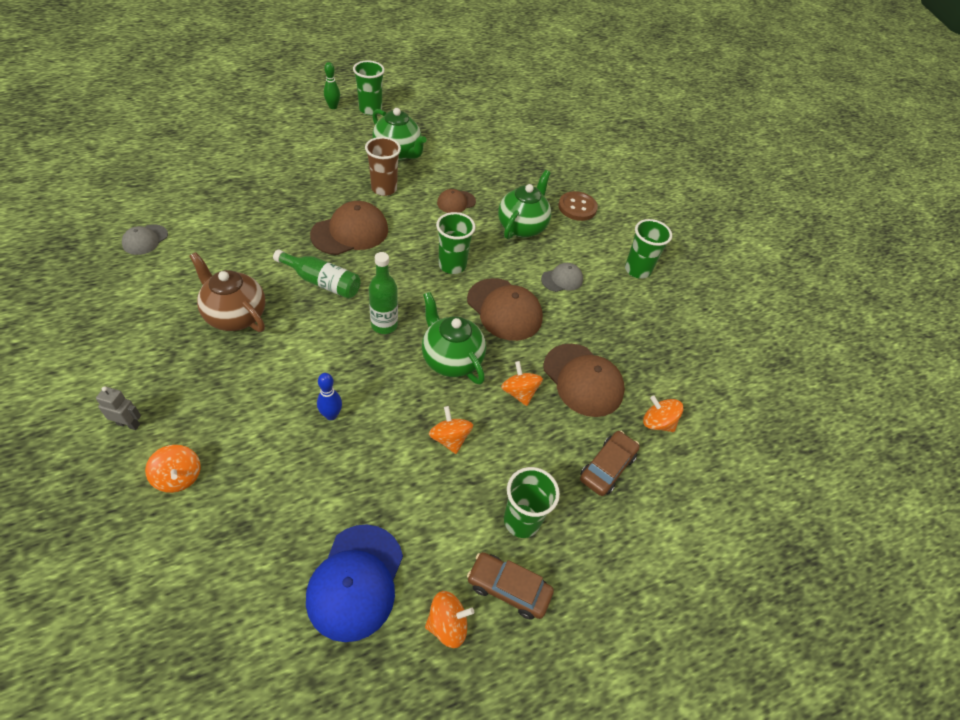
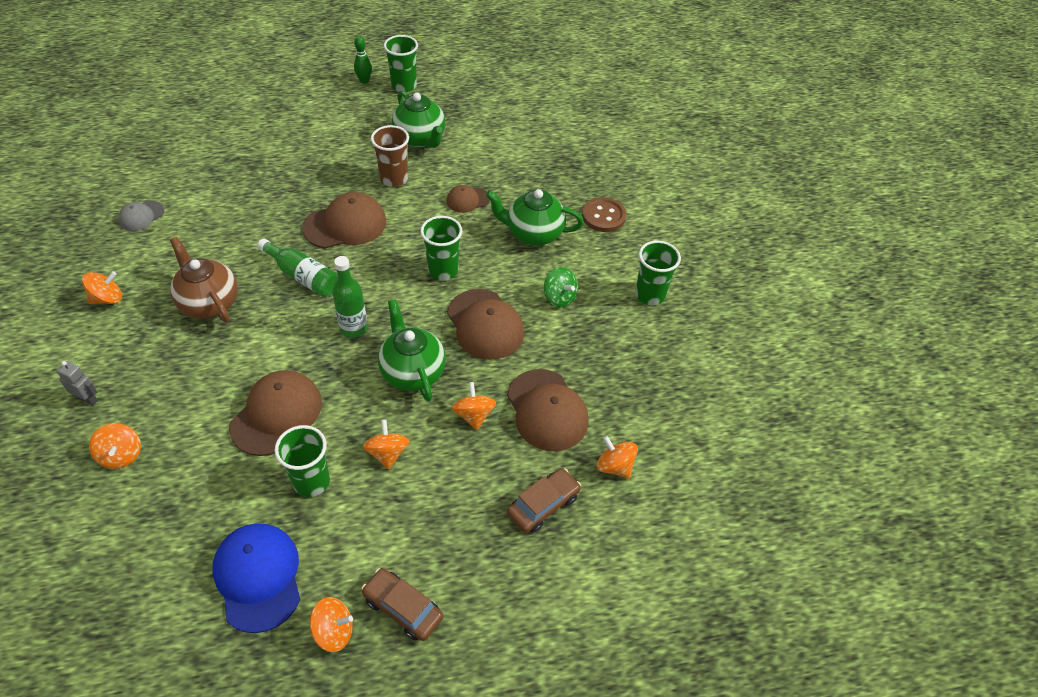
camera: 15 degrees right, 0 degrees up
(127, 321) = (107, 298): none -> orange spinning top
(331, 415) = (276, 414): blue bowling pin -> brown cap
(355, 581) = (258, 577): blue cap -> blue cap turned 135 degrees clockwise
(521, 521) = (436, 545): green cup -> green cup (311, 481)
(522, 226) = (533, 233): green teapot -> green teapot turned 120 degrees counterclockwise
(562, 279) = (559, 297): grey cap -> green spinning top

